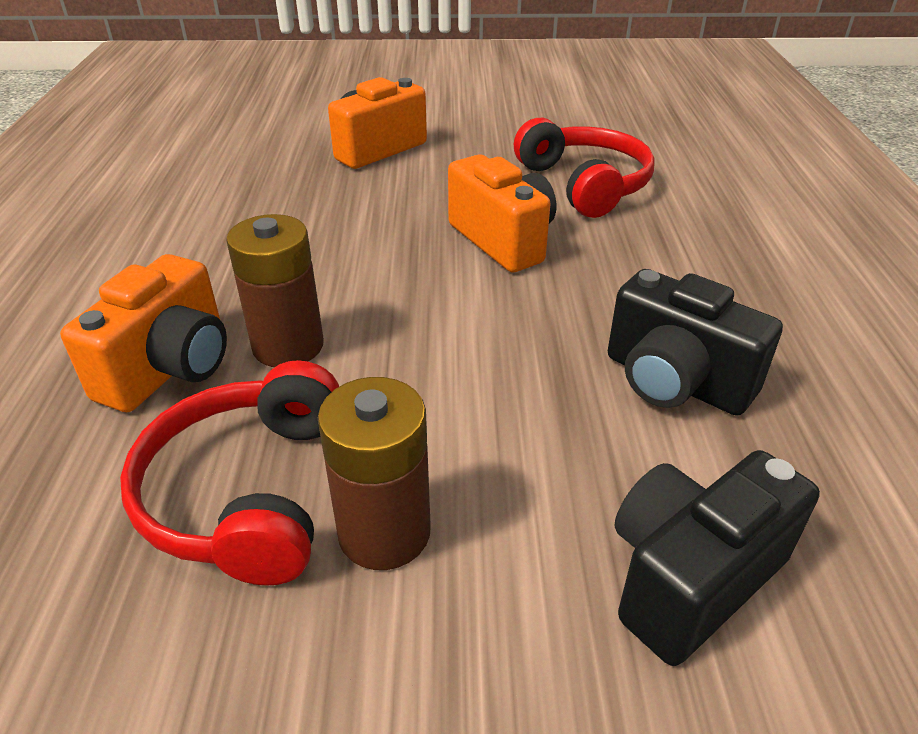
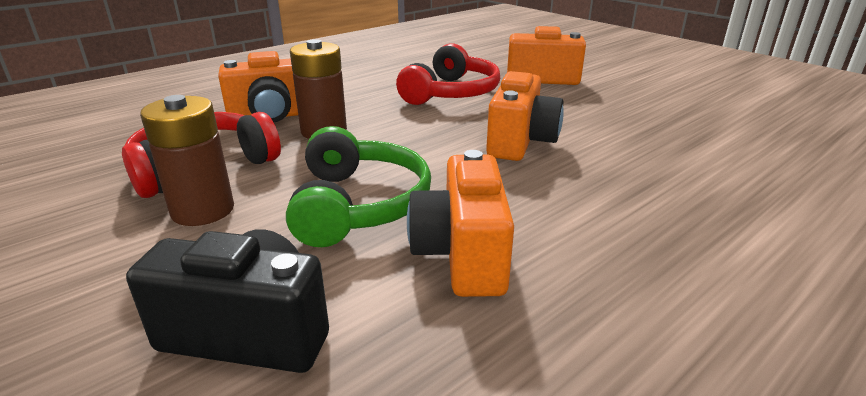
camera: 50 degrees right, 10 degrees down
(513, 401) = (358, 205): none -> green headphones
(585, 184) = (646, 141): red headphones -> red headphones (451, 93)
(675, 381) = (462, 255): black camera -> orange camera

